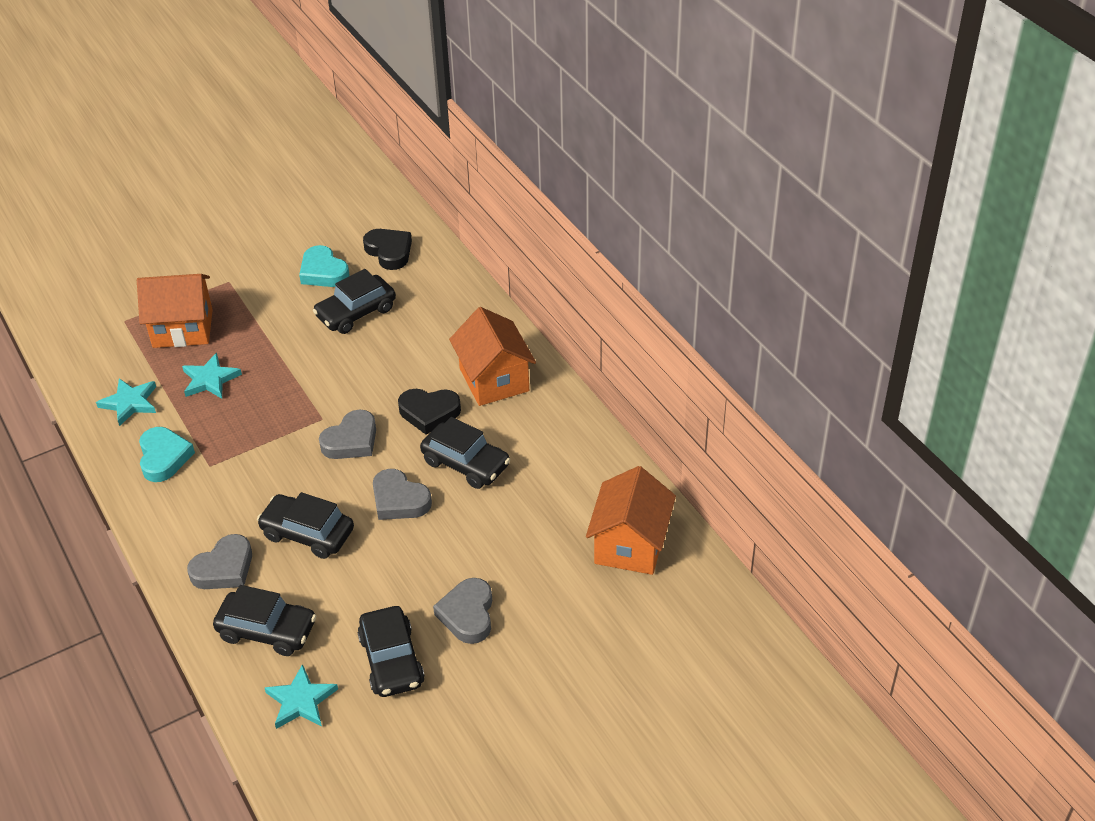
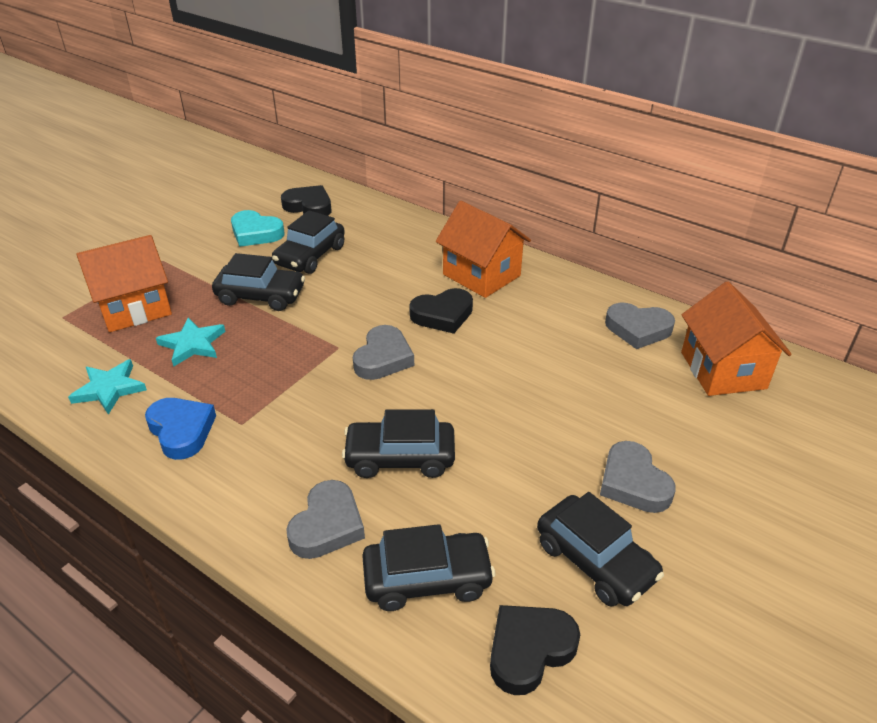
camera: 25 degrees left, 5 degrees down
(164, 457) = (181, 431): turquoise heart -> blue heart
(301, 701) = (529, 650): turquoise star -> black heart
(399, 500) = (473, 396): grey heart -> grey heart (638, 329)
(466, 463) = (512, 347): black car -> black car (261, 296)

